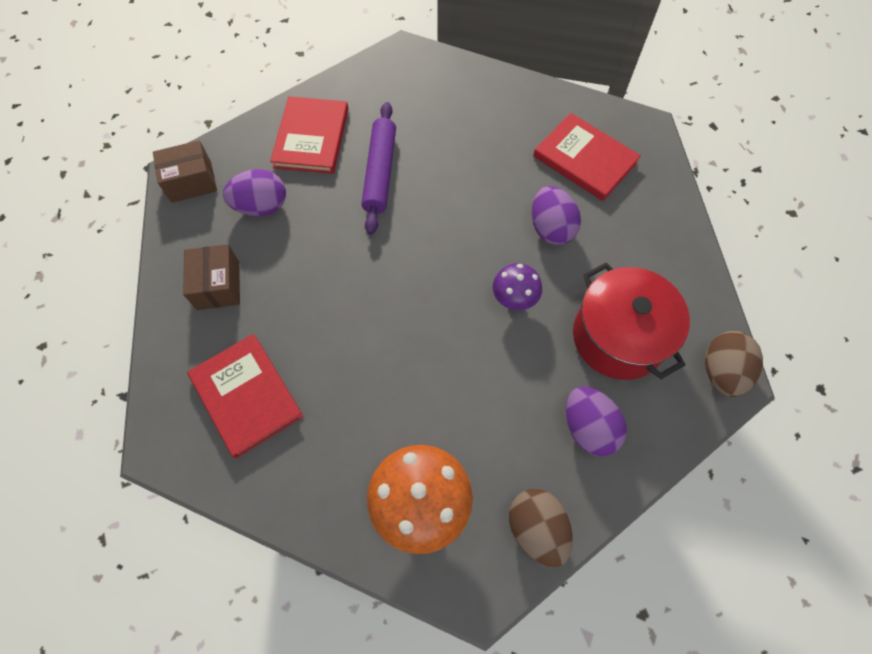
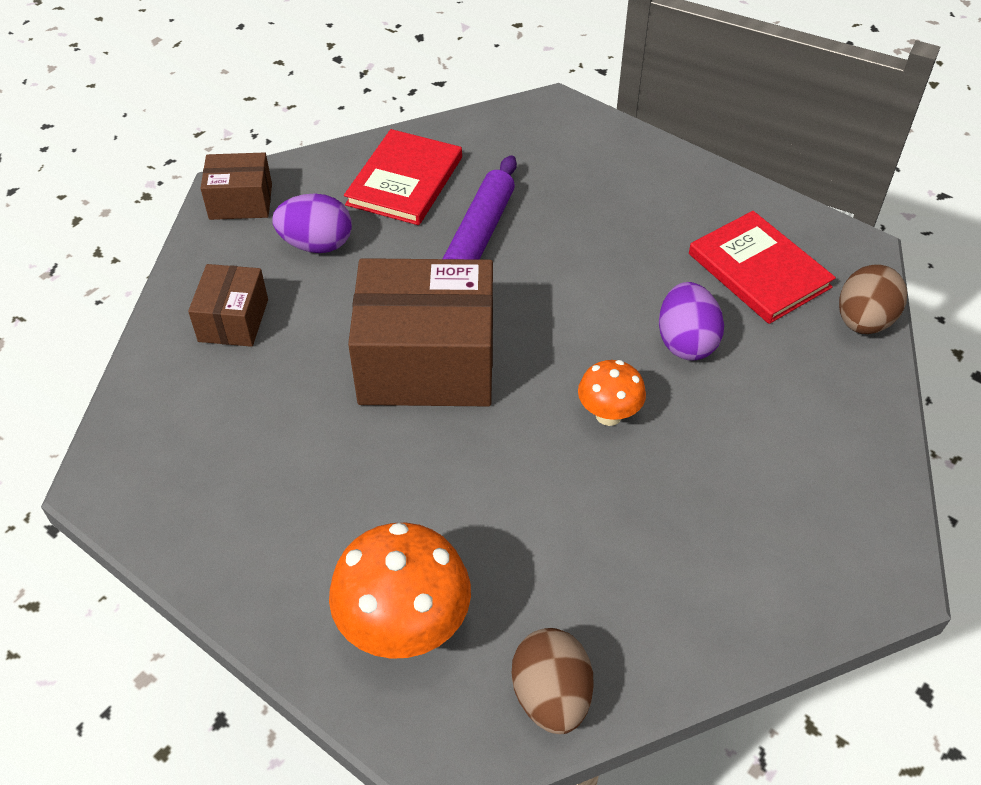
camera: 15 degrees right, 15 degrees down
(246, 396) = (225, 450): red book -> none
(373, 287) = (427, 362): none -> brown box
(514, 299) = (608, 415): purple mushroom -> orange mushroom
(588, 428) = (662, 590): purple egg -> none
(618, 337) = (740, 490): red pot -> none
(721, 372) = (877, 565): brown egg -> brown egg (863, 321)

